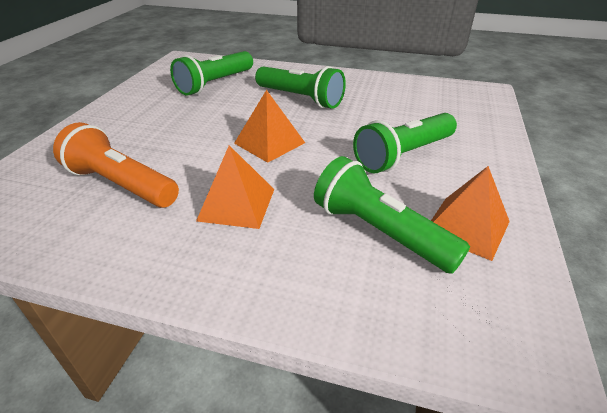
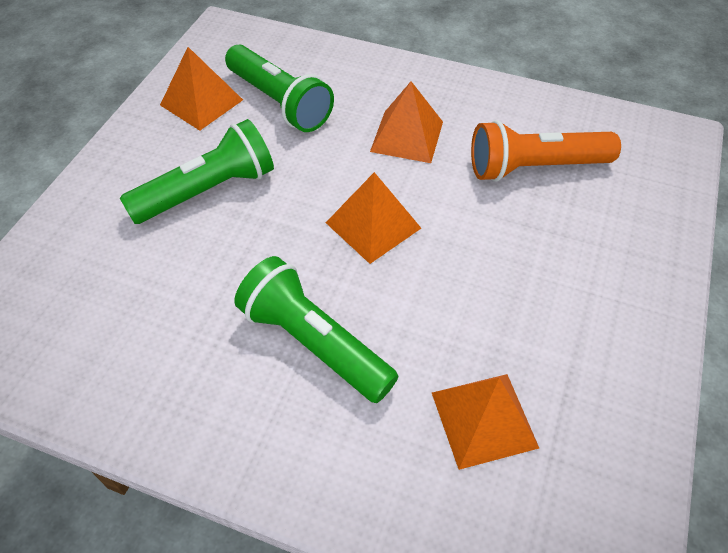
camera: 175 degrees left, 15 degrees up
(121, 185) = (535, 167): orange flashlight -> orange flashlight turned 135 degrees clockwise
(215, 84) = (484, 420): green flashlight -> orange pyramid

